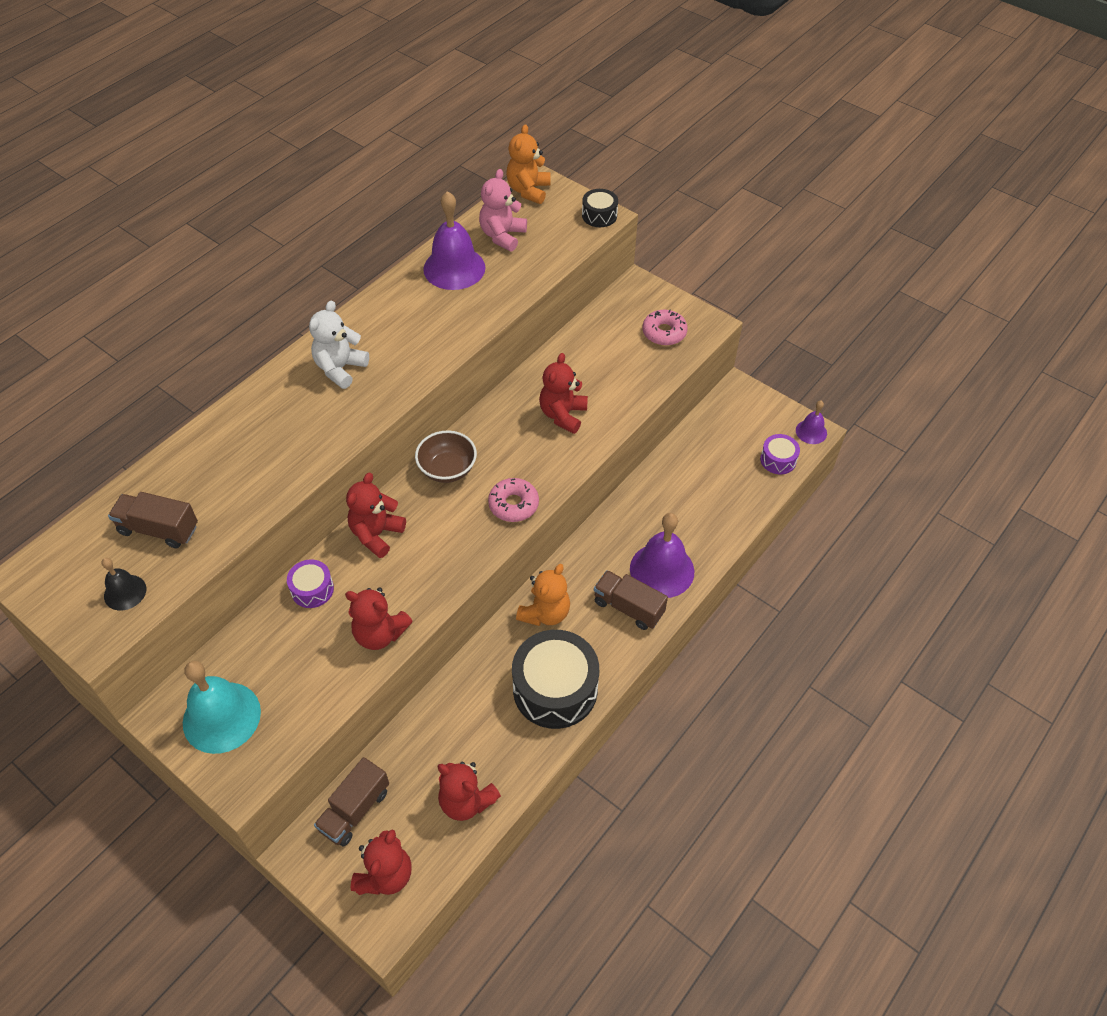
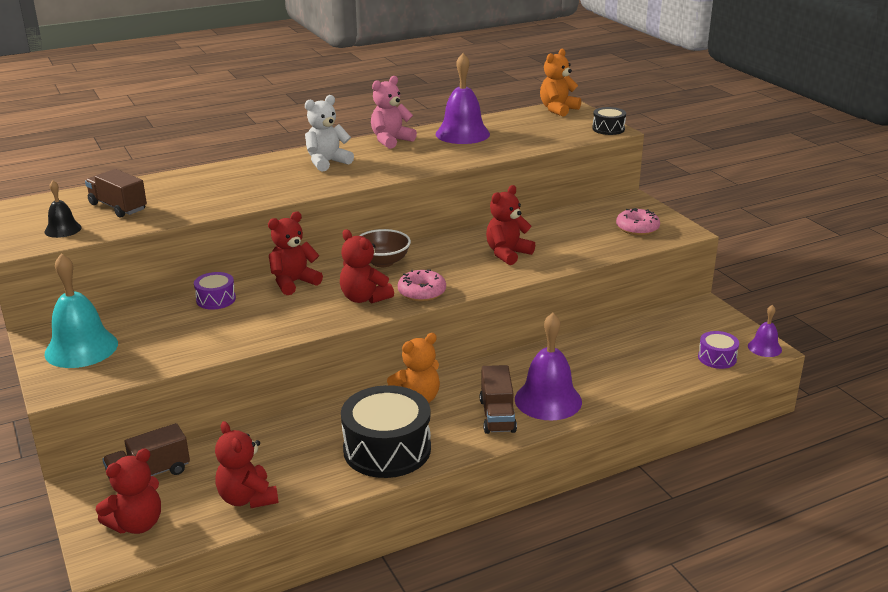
camera: 25 degrees right, 25 degrees down
(380, 633) = (245, 335): red teddy bear -> red teddy bear (364, 298)
(502, 236) = (516, 126): pink teddy bear -> pink teddy bear (391, 140)
(628, 607) = (497, 416): brown truck -> brown truck turned 150 degrees counterclockwise

